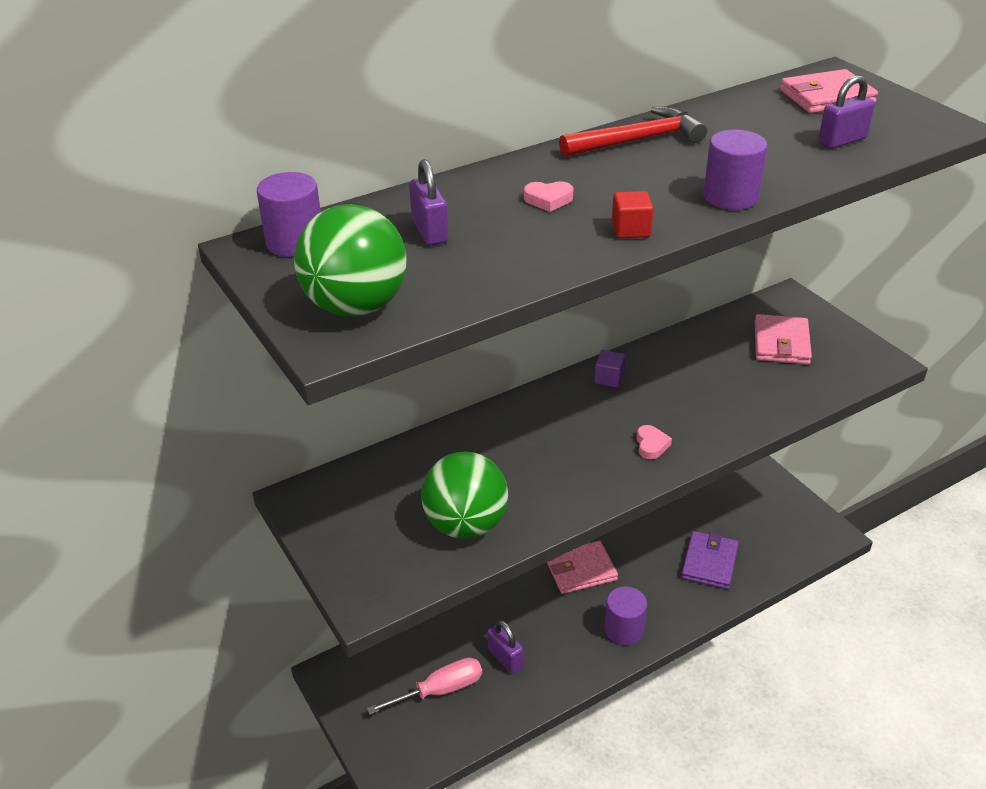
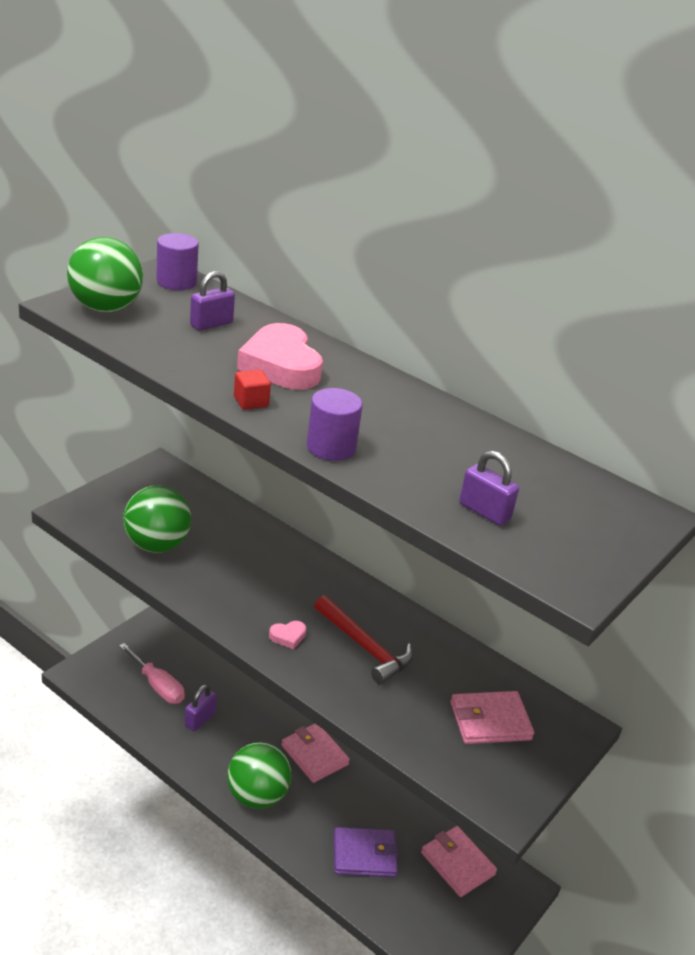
camera: 65 degrees right, 5 degrees down
(548, 200) = (281, 365): pink heart -> pink heart, size x2.37
(609, 379) = (368, 603): purple cube -> none
(623, 629) = (257, 796): purple cylinder -> green ball
(637, 140) = (409, 401): red hammer -> red hammer (365, 647)
(826, 97) = (584, 506): pink wallet -> pink wallet (457, 863)

